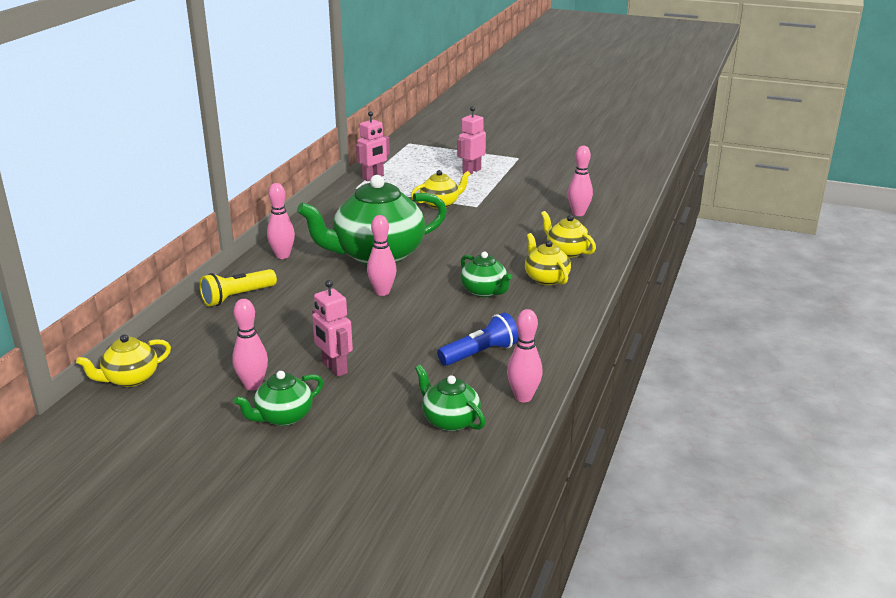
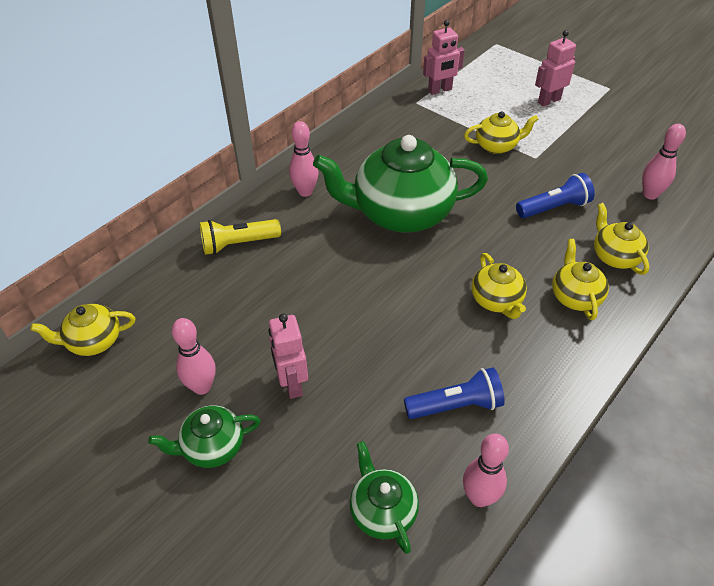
camera: 20 degrees right, 20 degrees up
(382, 292) = (385, 273): pink bowling pin -> none
(484, 291) = (496, 300): green teapot -> yellow teapot
(505, 232) = (554, 208): none -> blue flashlight

